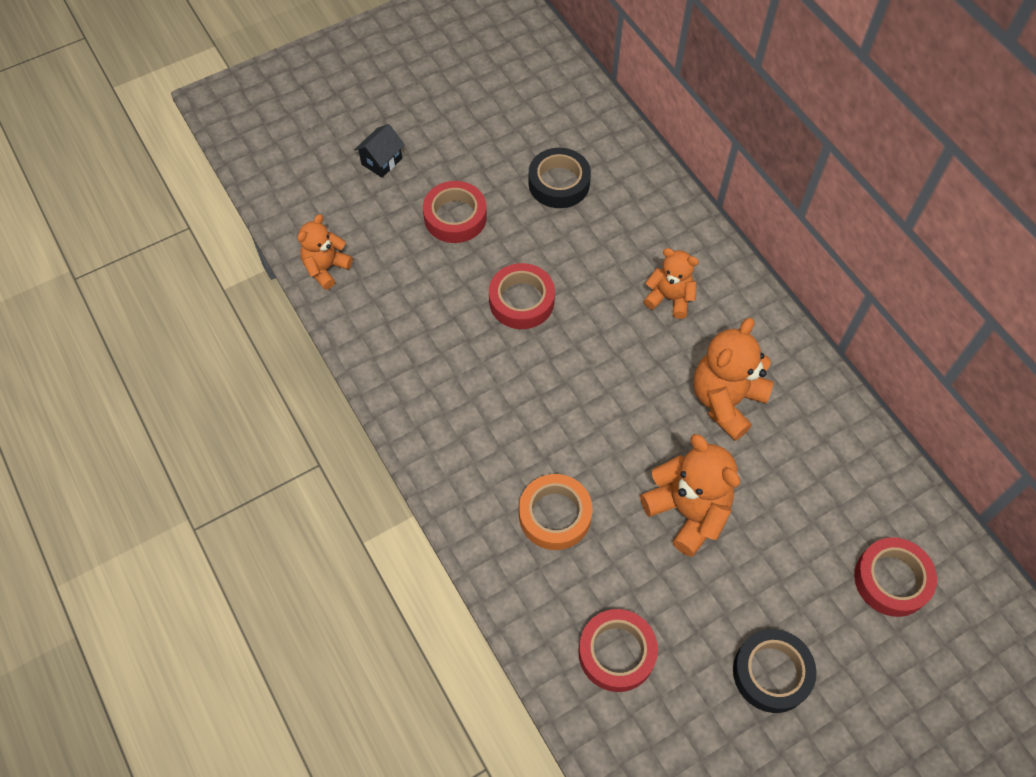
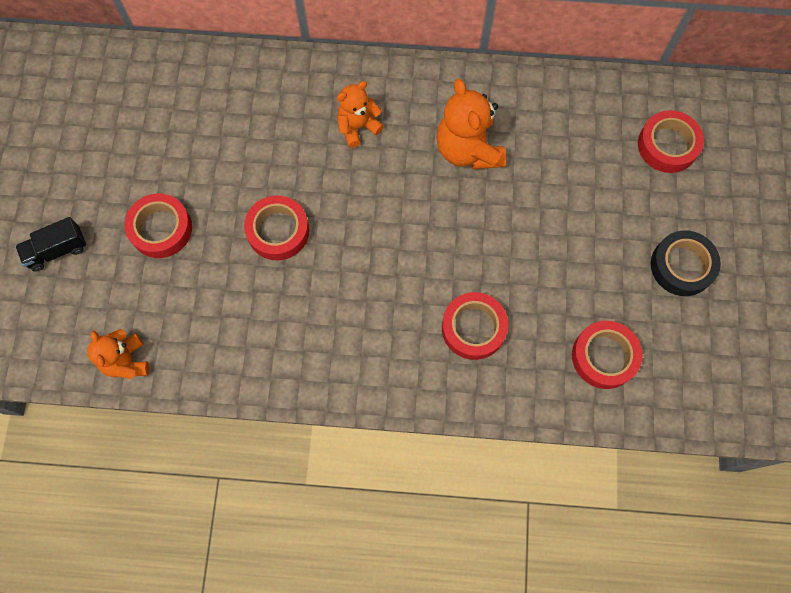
camera: 55 degrees left, 10 degrees up
(381, 161) = (57, 250): black house -> black truck
(555, 515) = (473, 328): orange tape -> red tape
(559, 183) = (194, 132): black tape -> none
(688, 511) = (533, 236): orange teddy bear -> none

